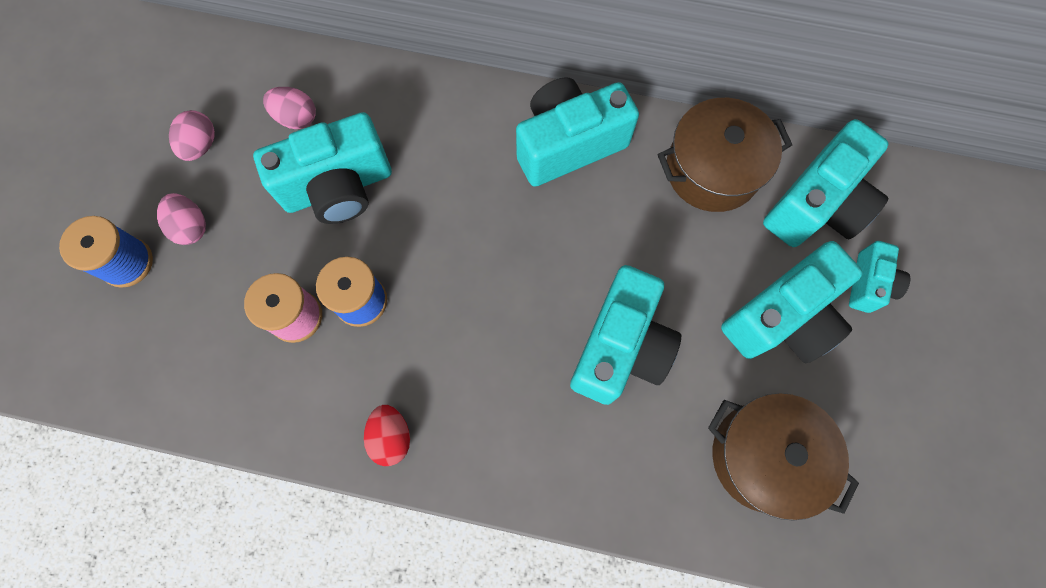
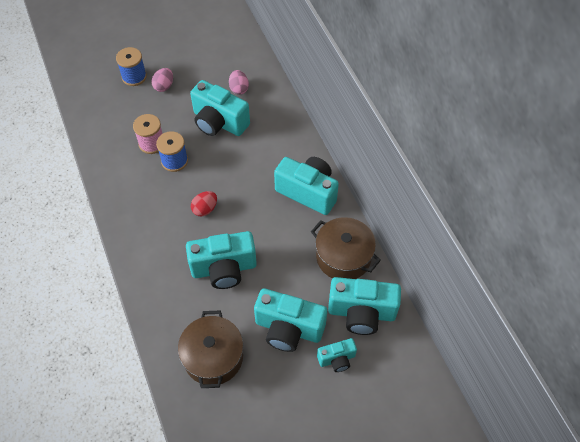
camera: 55 degrees right, 15 degrees down
(201, 145) = (201, 67): pink egg -> none
(391, 437) = (124, 207): red egg -> red egg (205, 209)

